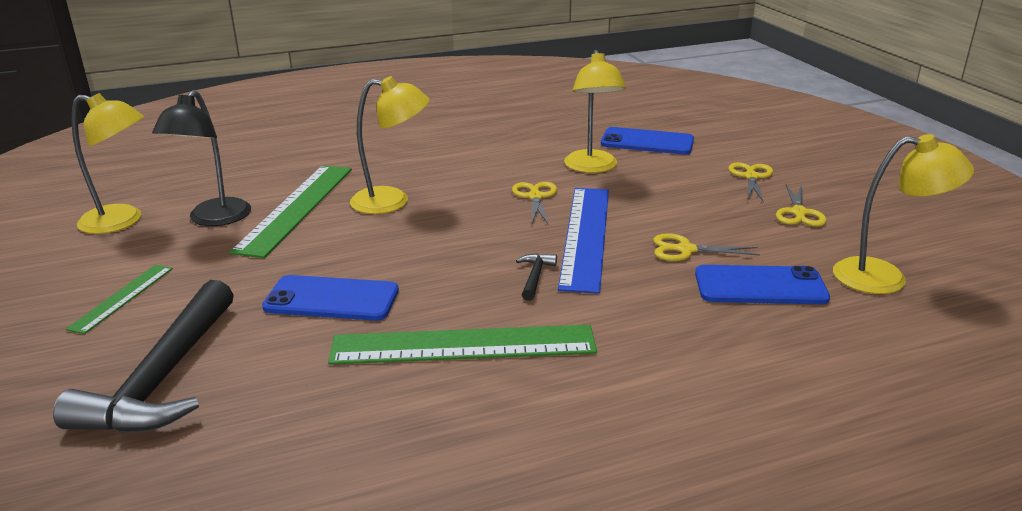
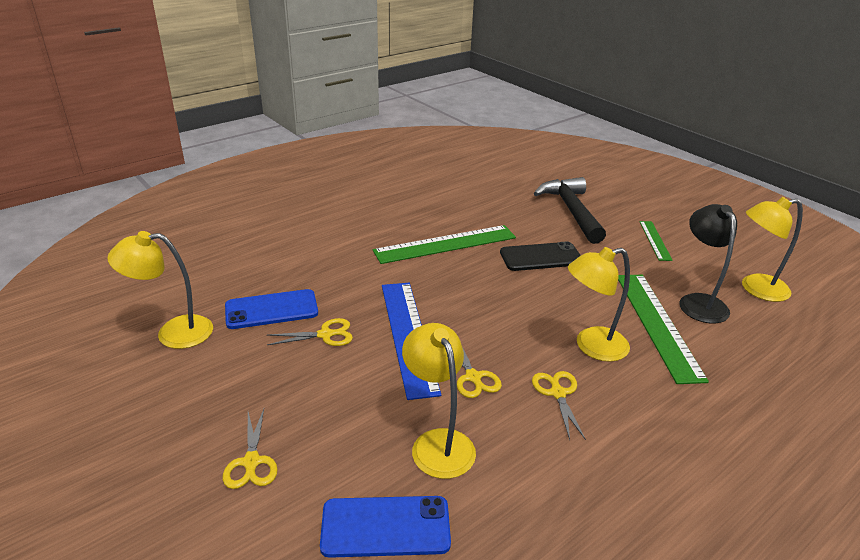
camera: 160 degrees right, 5 degrees up
(331, 299) = (541, 257): blue phone -> black phone
(535, 277) = (429, 292): black hammer -> none
(799, 213) = (215, 401): yellow scissors -> yellow scissors (557, 393)

